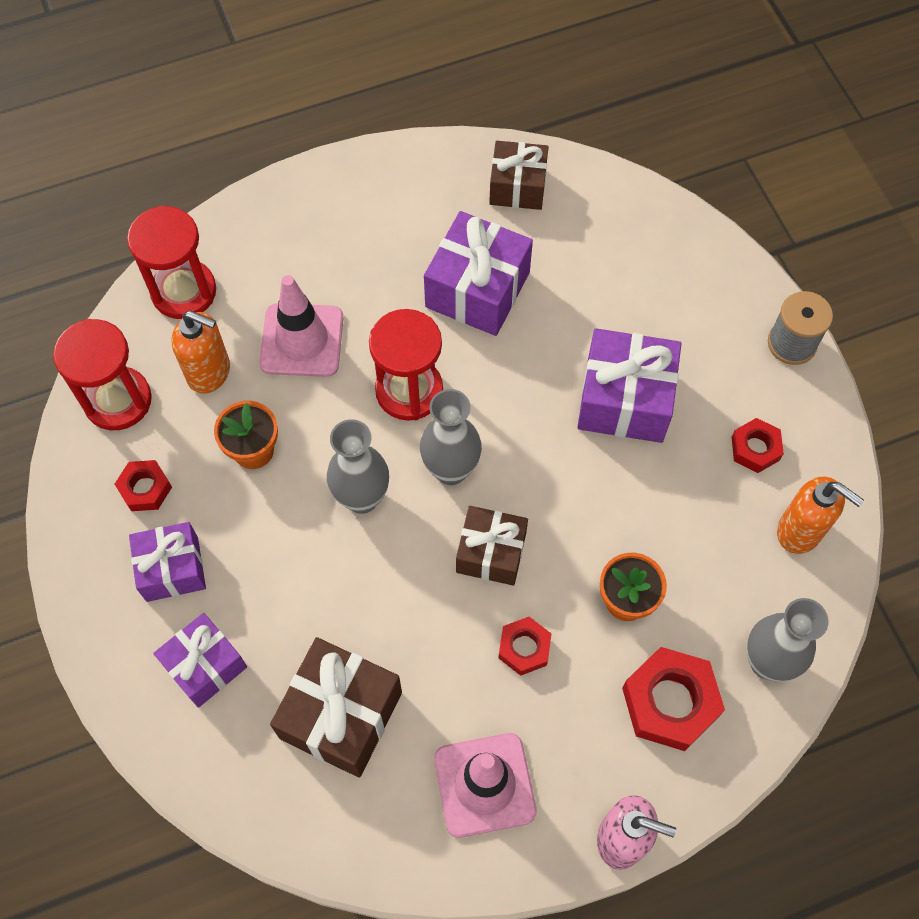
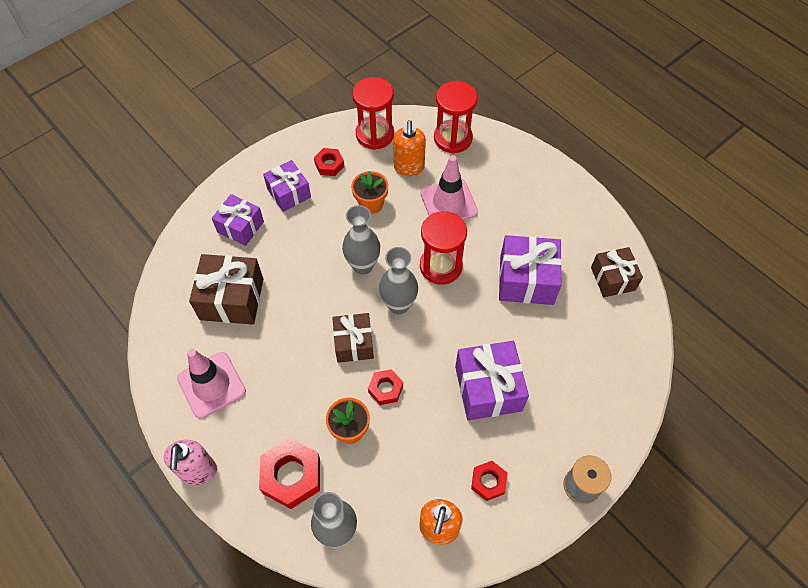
camera: 70 degrees right, 5 degrees down
(524, 648) = (300, 380): red nut -> red nut (385, 389)

